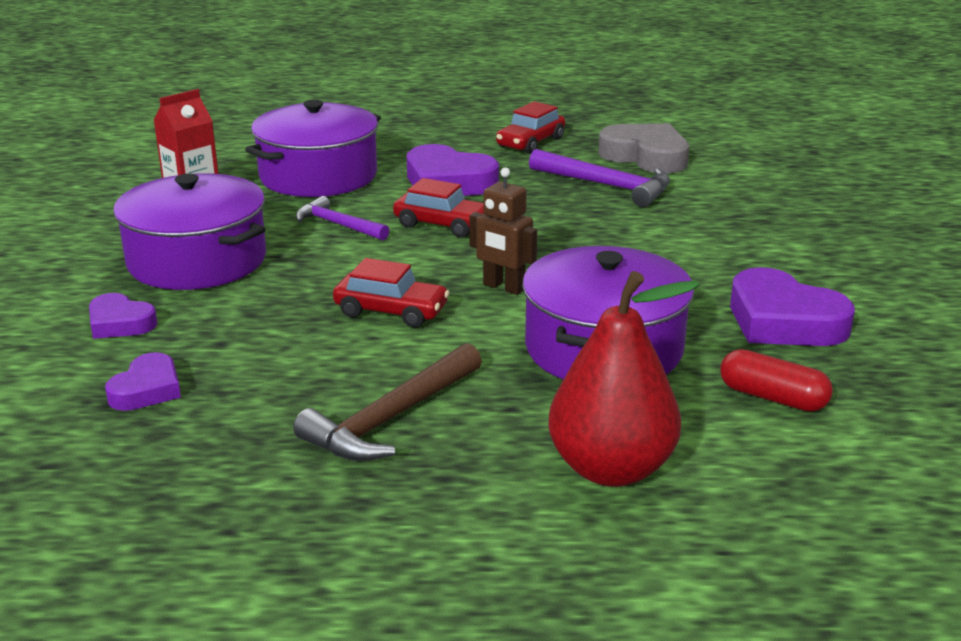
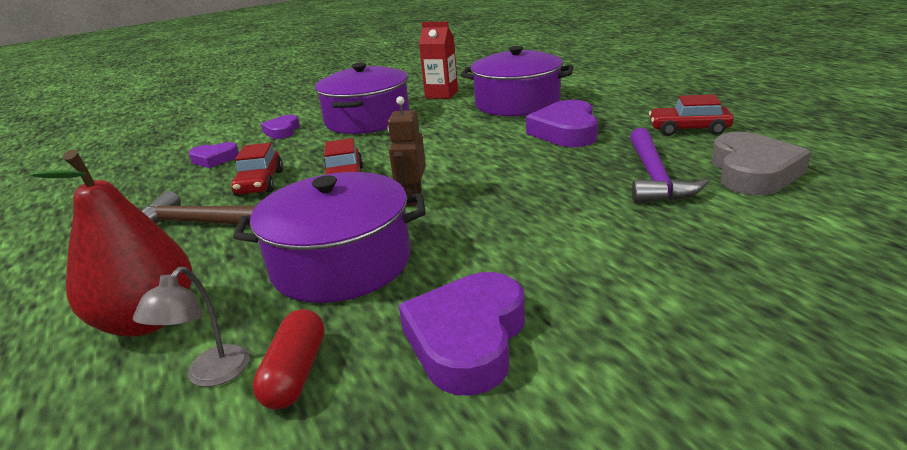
camera: 65 degrees right, 0 degrees up
(338, 225) = (453, 129): purple hammer -> none
(442, 224) = (492, 152): red car -> red car (260, 183)
(744, 438) = (210, 375): none -> grey lamp

